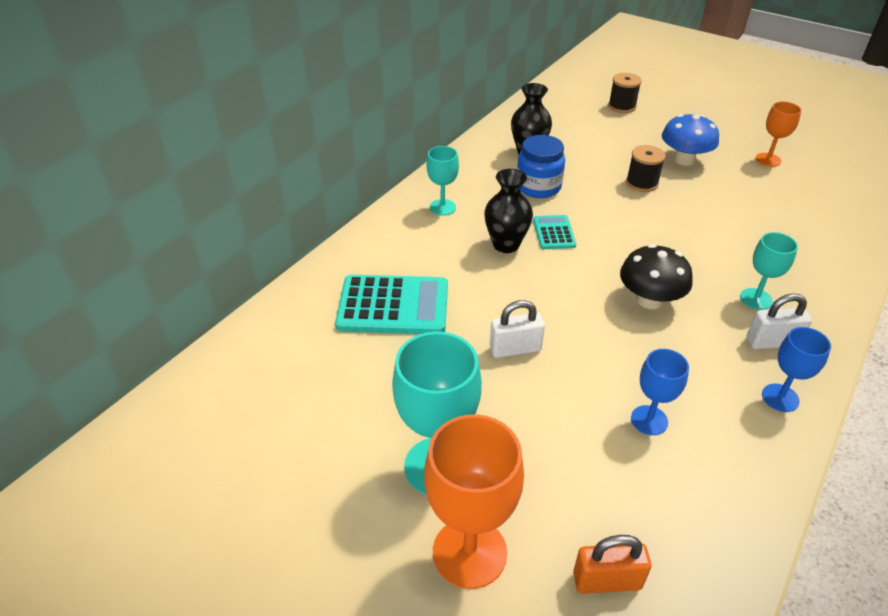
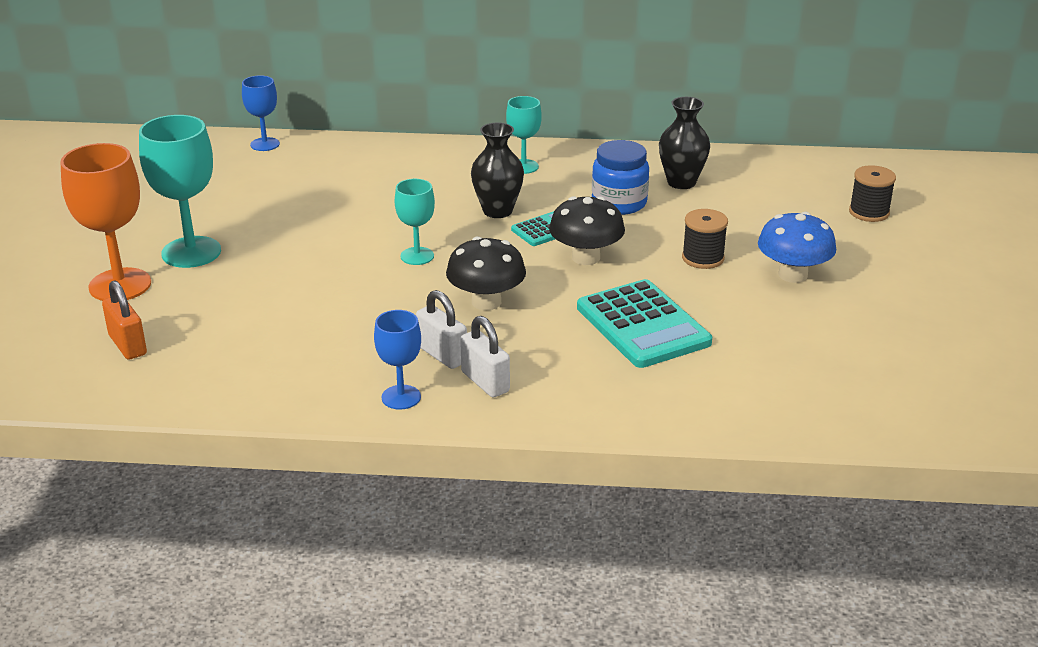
camera: 60 degrees right, 10 degrees down
(393, 306) = (356, 185): turquoise calculator -> turquoise calculator (643, 325)
(515, 349) = (351, 251): white padlock -> white padlock (442, 355)
(609, 229) = (586, 257): none -> black mushroom
(649, 420) = (313, 332): blue goblet -> blue goblet (265, 144)
(756, 299) = (551, 363): turquoise goblet -> turquoise goblet (417, 256)
(768, 160) = (874, 332): orange goblet -> none

